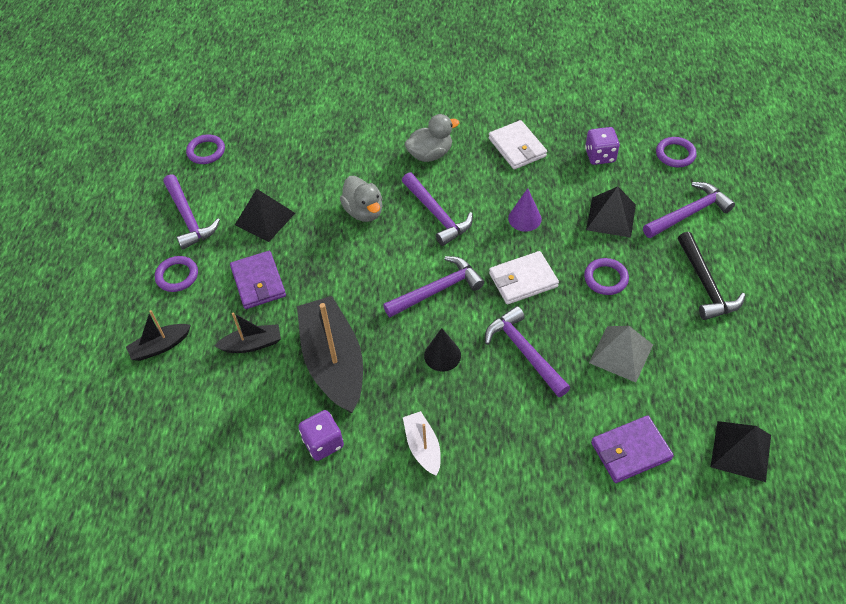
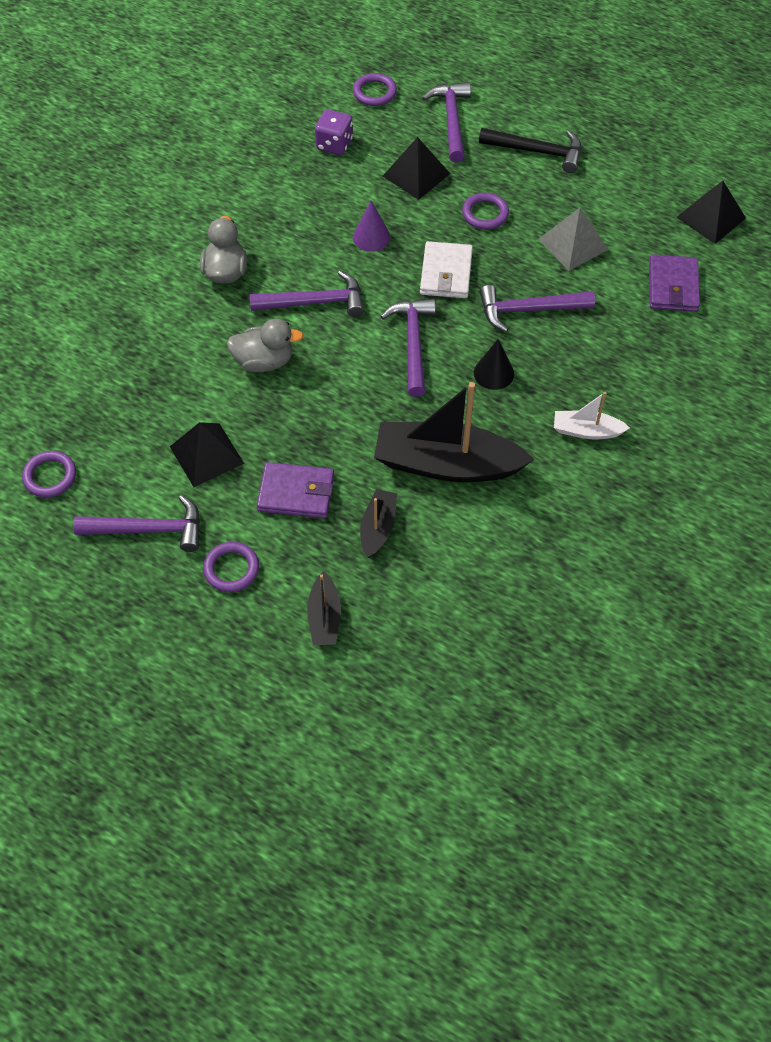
camera: 65 degrees left, 5 degrees up
(323, 443) = (537, 509): purple dice -> none
(517, 147) = (273, 199): white wallet -> none

